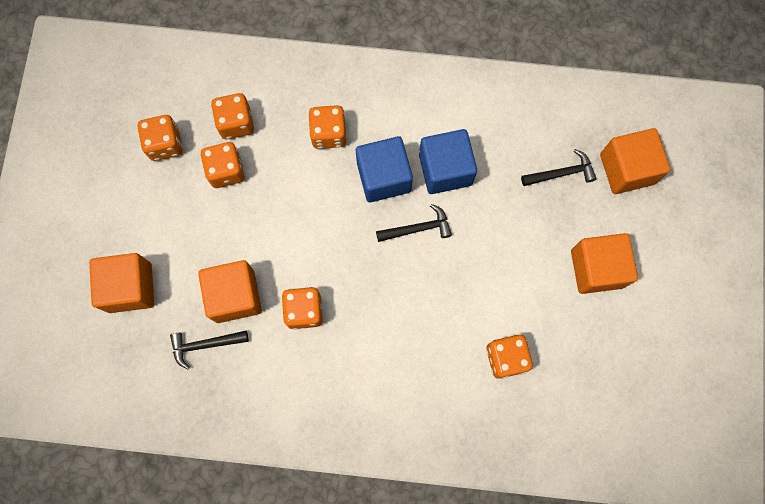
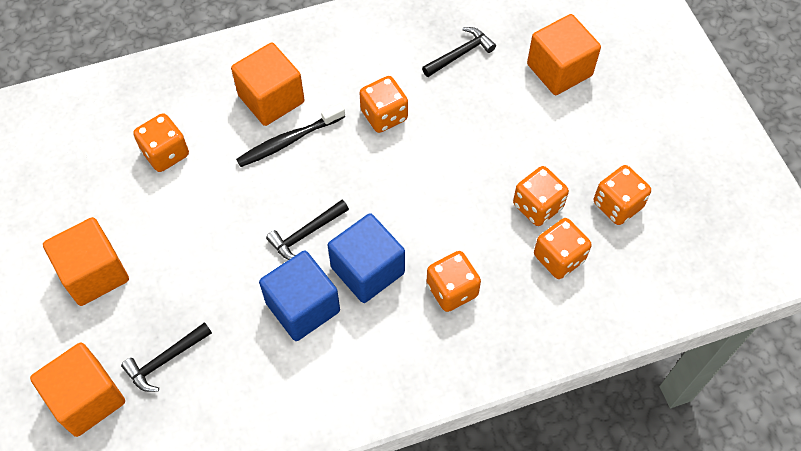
camera: 155 degrees right, 15 degrees down
(235, 296) = (457, 101): orange cube -> orange cube (271, 99)
(396, 322) = (288, 141): none -> black toothbrush

